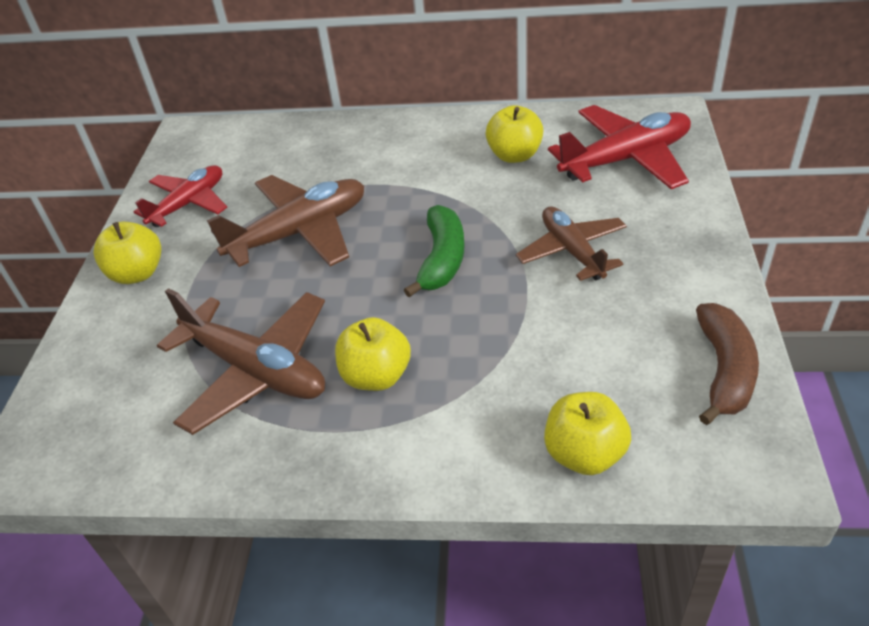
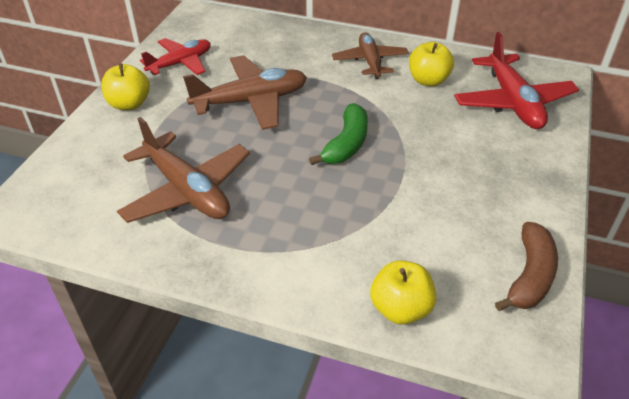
camera: 10 degrees right, 0 degrees up
(376, 376) = (269, 215): yellow apple -> none
(572, 251) = (446, 160): brown plane -> brown plane (370, 61)
(626, 159) = (512, 102): red plane -> red plane turned 90 degrees clockwise

